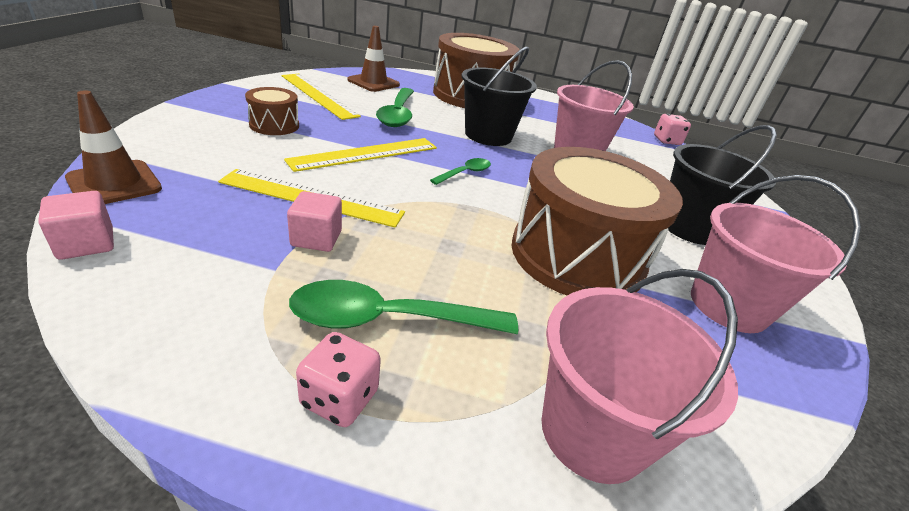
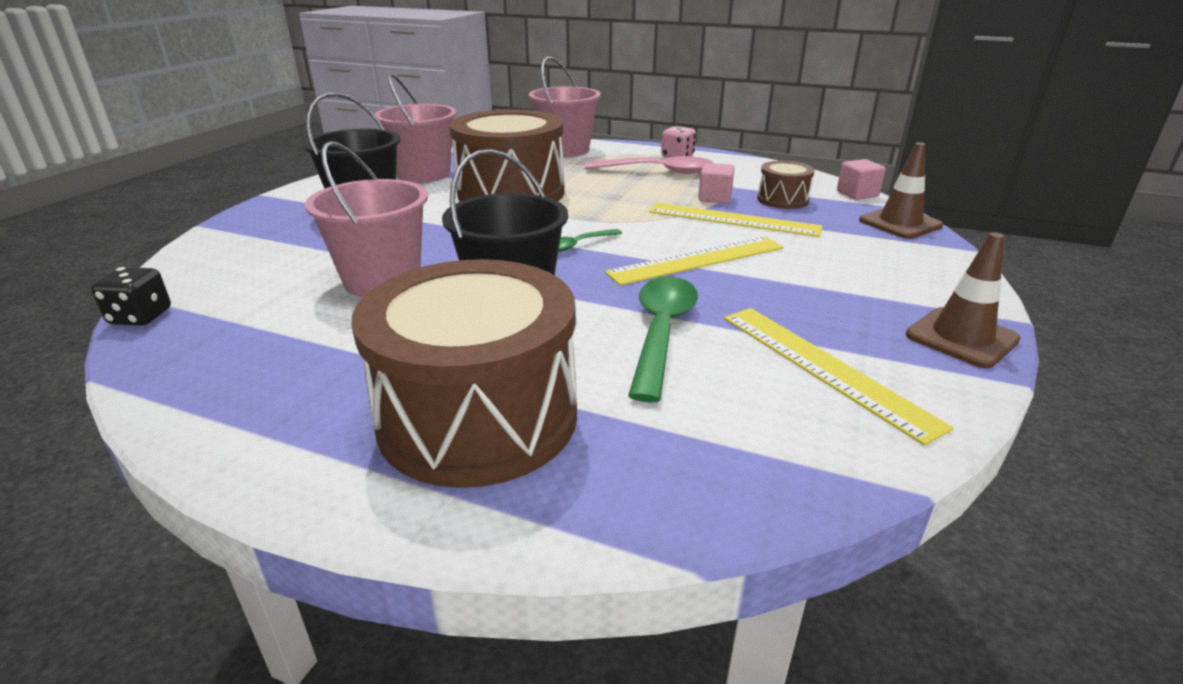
camera: 165 degrees left, 5 degrees down
(274, 125) = (835, 292): brown drum -> brown drum (782, 200)
(373, 82) = (731, 439): brown traffic cone -> brown traffic cone (961, 338)
(389, 319) = (657, 171): green spoon -> pink spoon
(666, 141) = (140, 317): pink dice -> black dice

